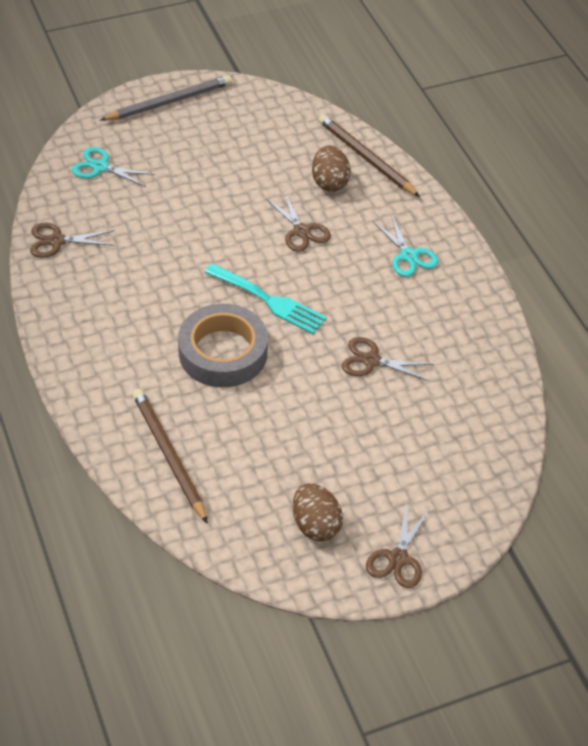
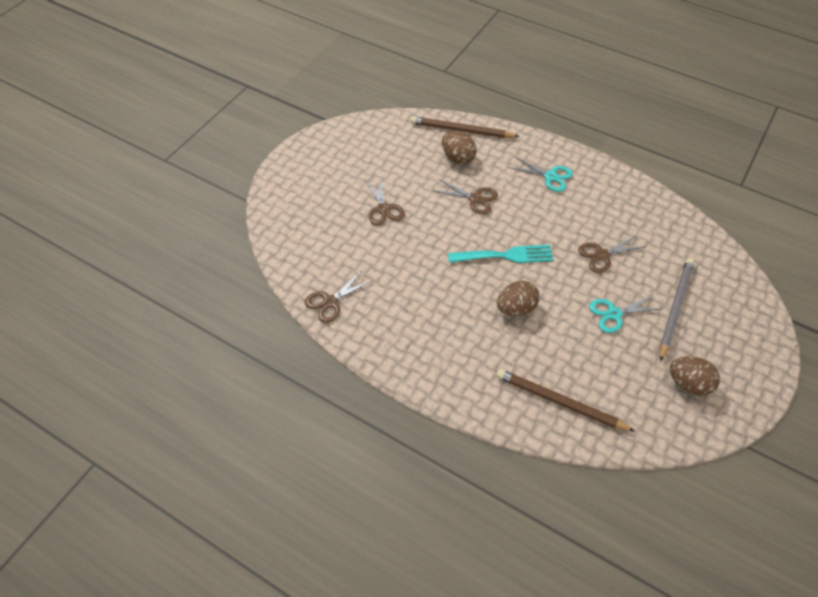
camera: 35 degrees left, 5 degrees up
(100, 167) = (305, 232): turquoise scissors -> turquoise scissors (614, 314)
(169, 102) = (304, 162): grey pencil -> grey pencil (675, 308)
(223, 352) = (516, 308): grey tape -> brown egg
(398, 558) = (751, 370): brown scissors -> brown scissors (384, 209)

